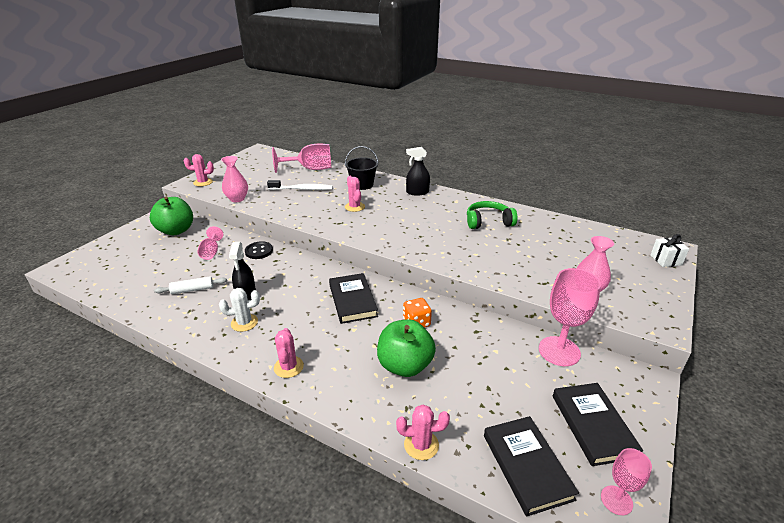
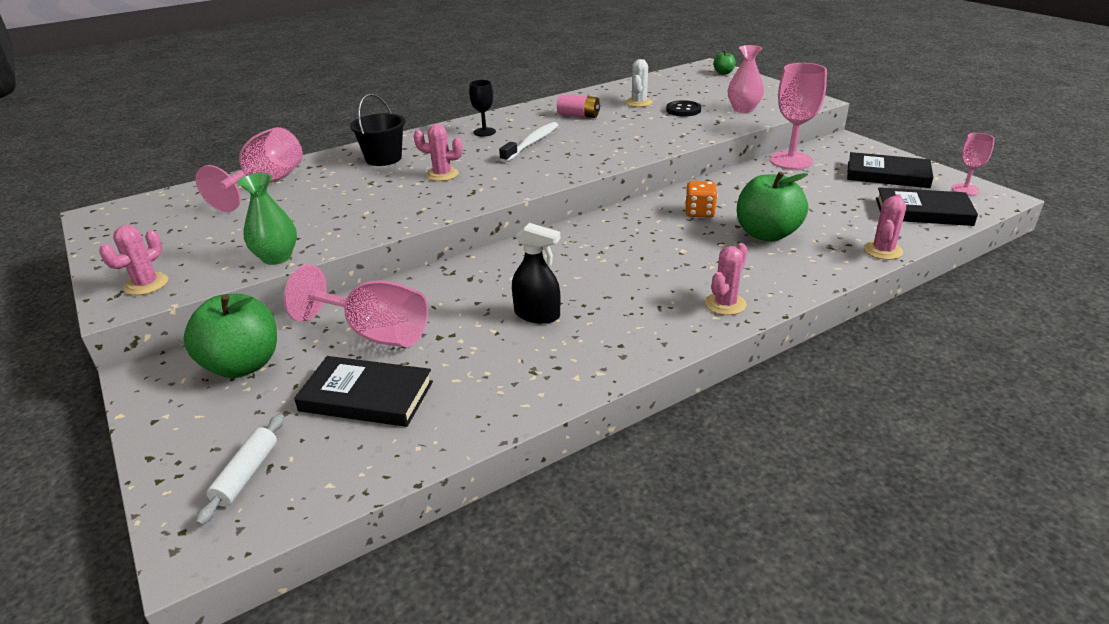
camera: 60 degrees left, 0 degrees up
(192, 290) = (475, 363): white rolling pin -> white rolling pin (246, 474)
(211, 252) = (375, 333): pink goblet -> pink goblet, size x1.82
(237, 199) = (276, 257): pink vase -> green vase
(244, 323) = (607, 325): white cactus -> white cactus (639, 102)
(259, 251) = (427, 288): black button -> black button (683, 110)
(288, 367) = (725, 304): pink cactus -> pink cactus turned 75 degrees counterclockwise
(302, 189) = (328, 200): white toothbrush -> white toothbrush (532, 143)
(353, 300) = (625, 240): black book -> black book (366, 396)
(417, 192) = (457, 132): black spray bottle -> none
(426, 200) = (484, 132): none -> black goblet
(488, 222) = (578, 115): green headphones -> pink battery
(666, 260) = (723, 73): white gift -> green apple

